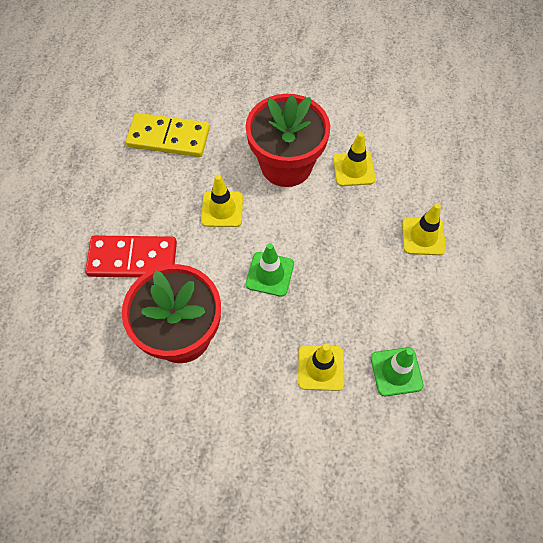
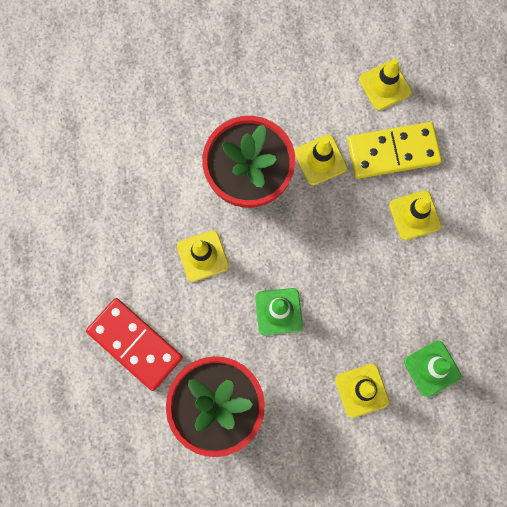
camera: 20 degrees left, 15 degrees up
(132, 258) = (135, 344): red domino -> red domino turned 60 degrees clockwise
(168, 138) = (110, 189): yellow domino -> yellow domino (393, 152)
(430, 132) = (385, 86): none -> yellow traffic cone

